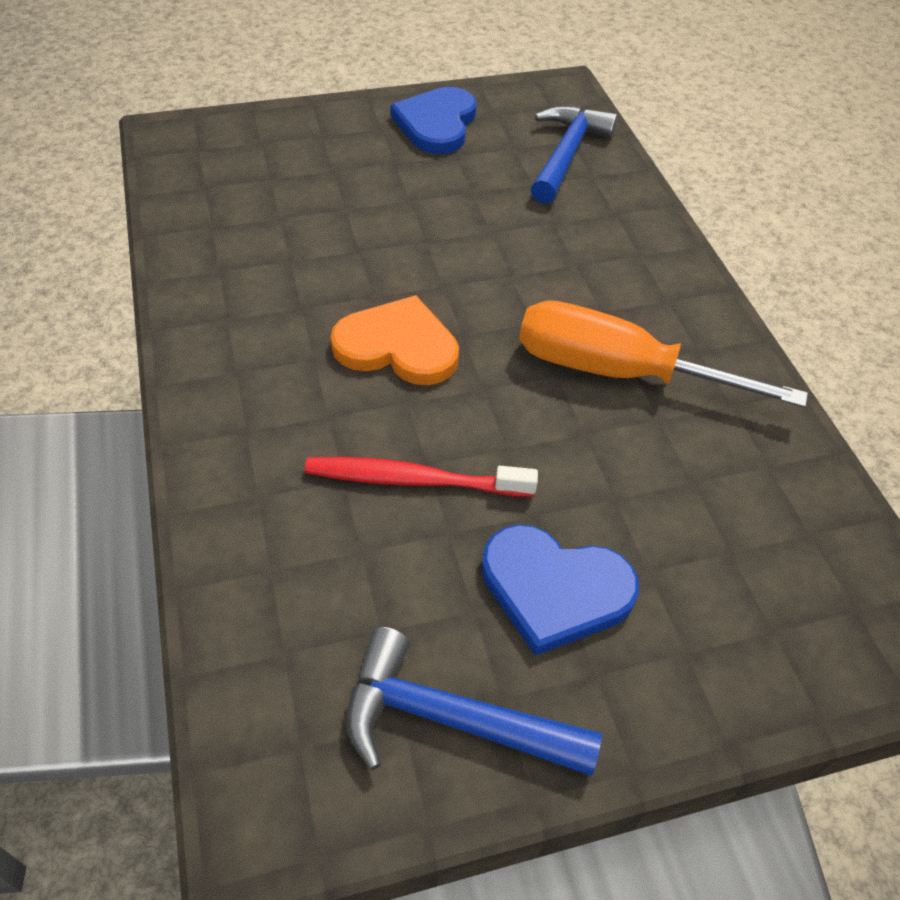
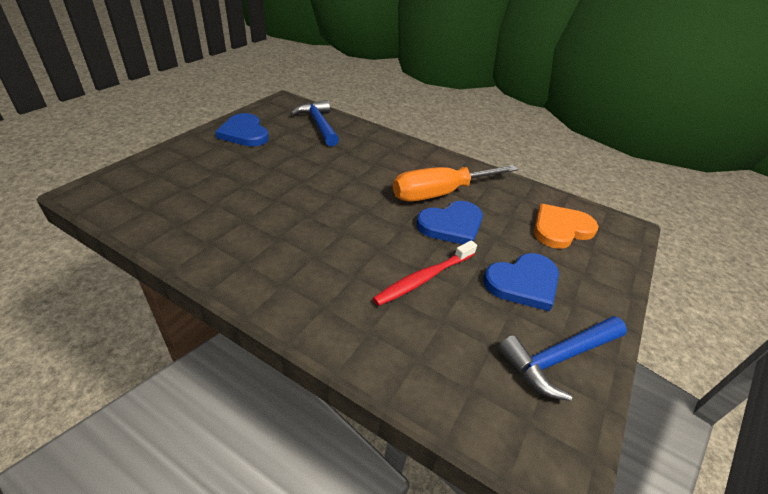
camera: 45 degrees left, 10 degrees down
(397, 346) = (346, 229): orange heart -> orange heart (560, 229)
(564, 432) = (451, 225): none -> blue heart

